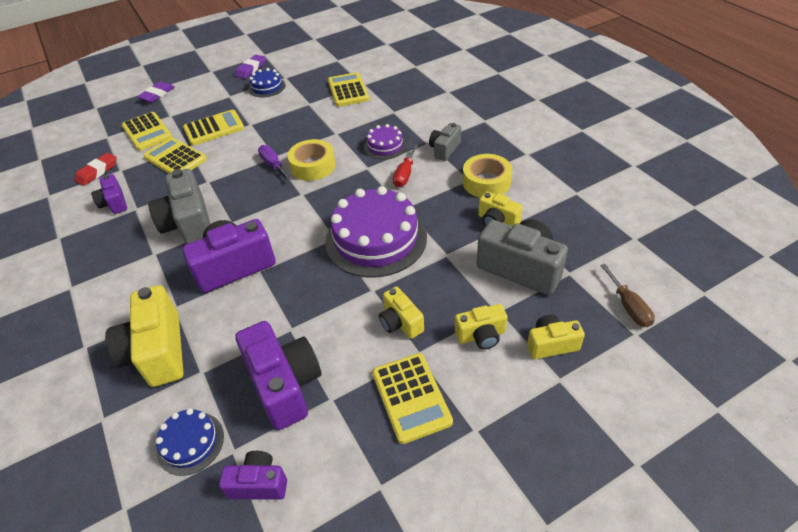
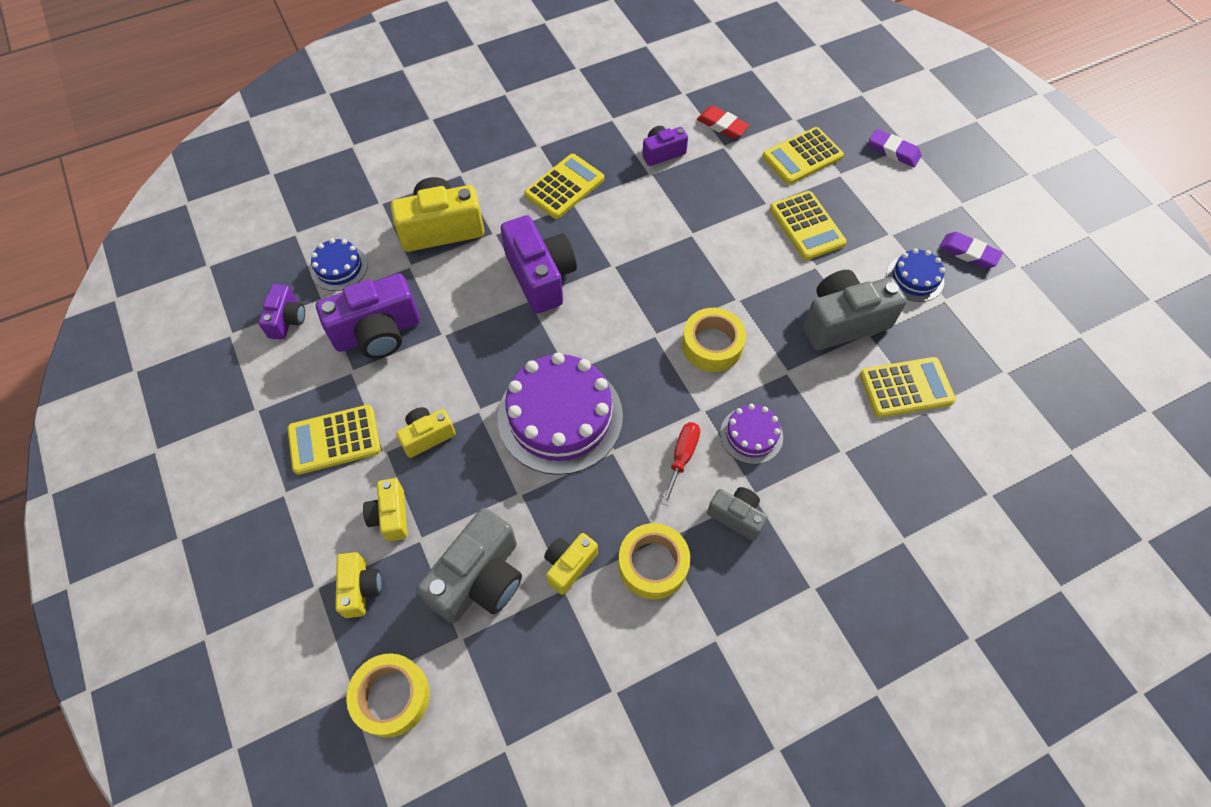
camera: 90 degrees right, 15 degrees up
(175, 158) = (742, 195): yellow calculator -> yellow calculator (564, 187)
(189, 224) = (616, 227): grey camera -> grey camera (843, 322)
(273, 165) = (719, 300): purple screwdriver -> none
(405, 174) = (682, 457): red screwdriver -> red screwdriver turned 90 degrees clockwise
(628, 306) = (392, 697): brown screwdriver -> yellow tape

